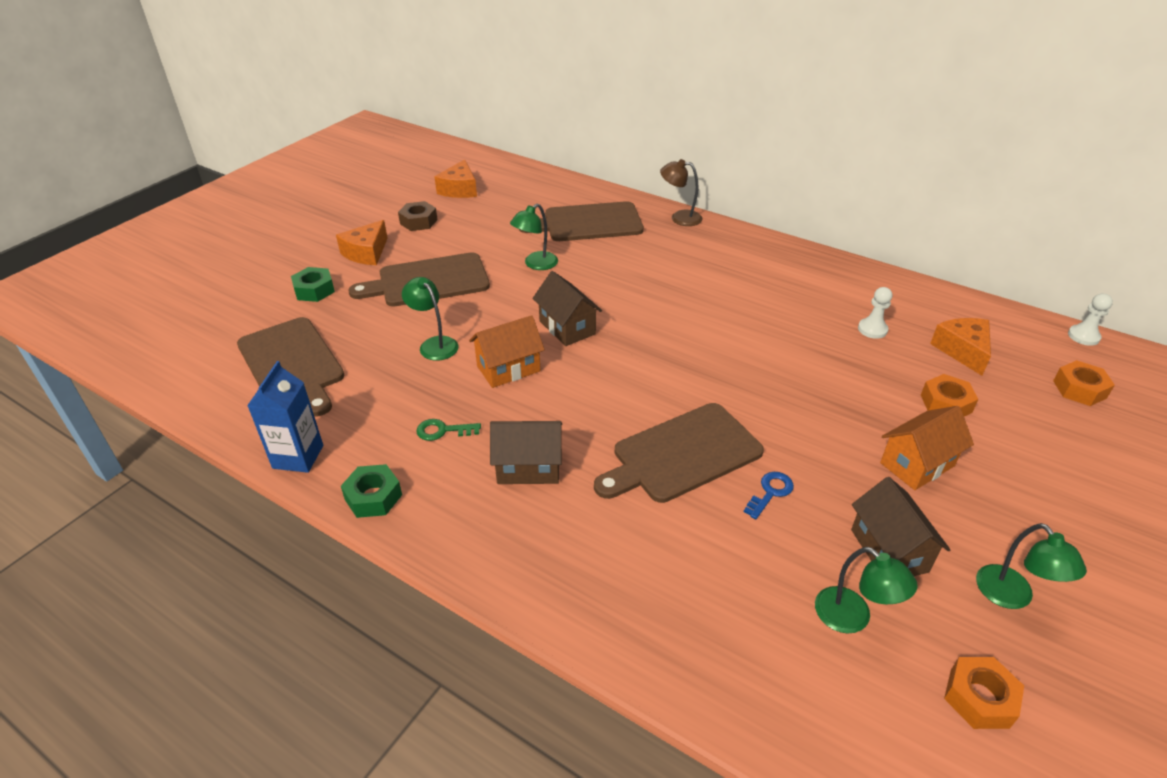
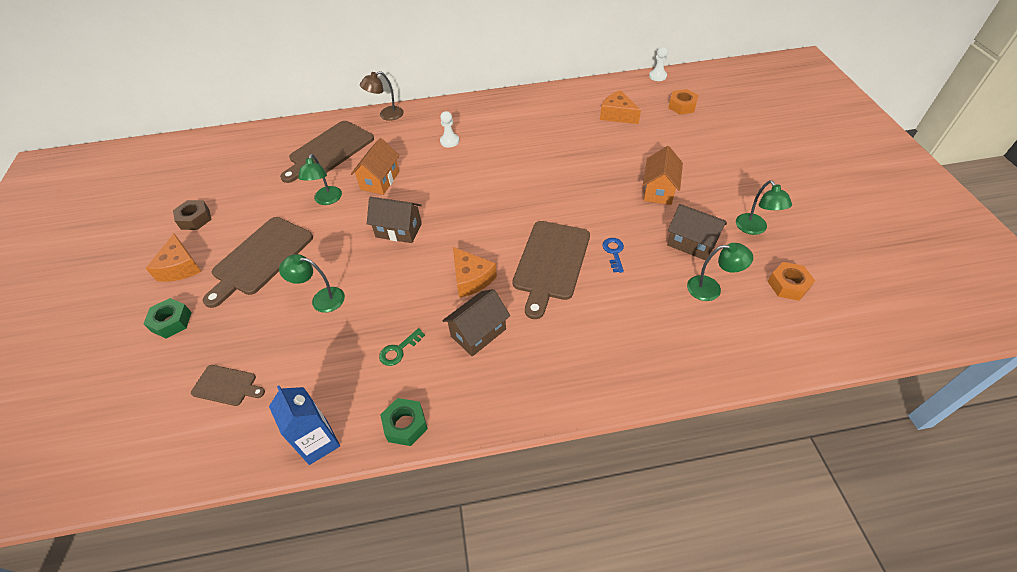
camera: 40 degrees left, 10 degrees up
(292, 364) = (226, 385): brown cutting board -> brown cutting board, size x0.51
(459, 189) = (199, 176): orange cheese -> orange cheese (471, 279)
(508, 368) = (392, 281): orange house -> orange house (380, 180)
(872, 329) = (566, 128): white pawn -> white pawn (449, 141)
(946, 403) = (638, 149): orange nut -> none
(1012, 596) = (754, 229): green lamp -> green lamp turned 45 degrees clockwise

